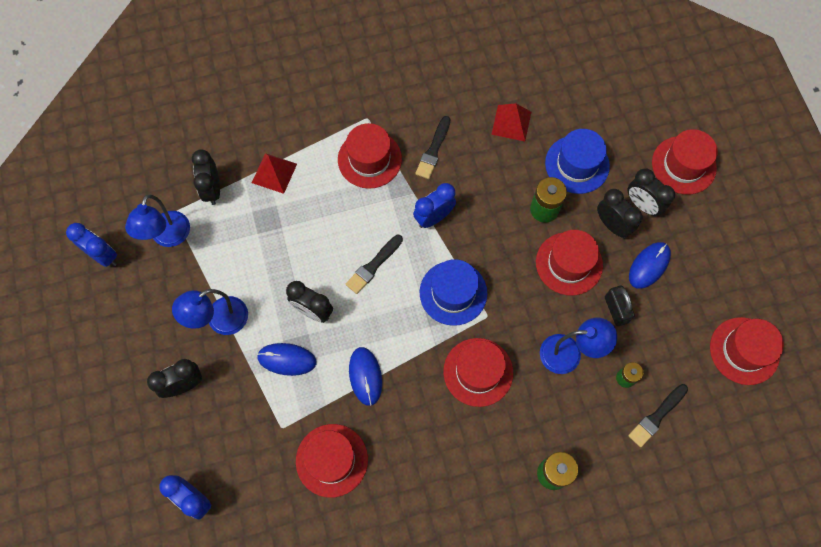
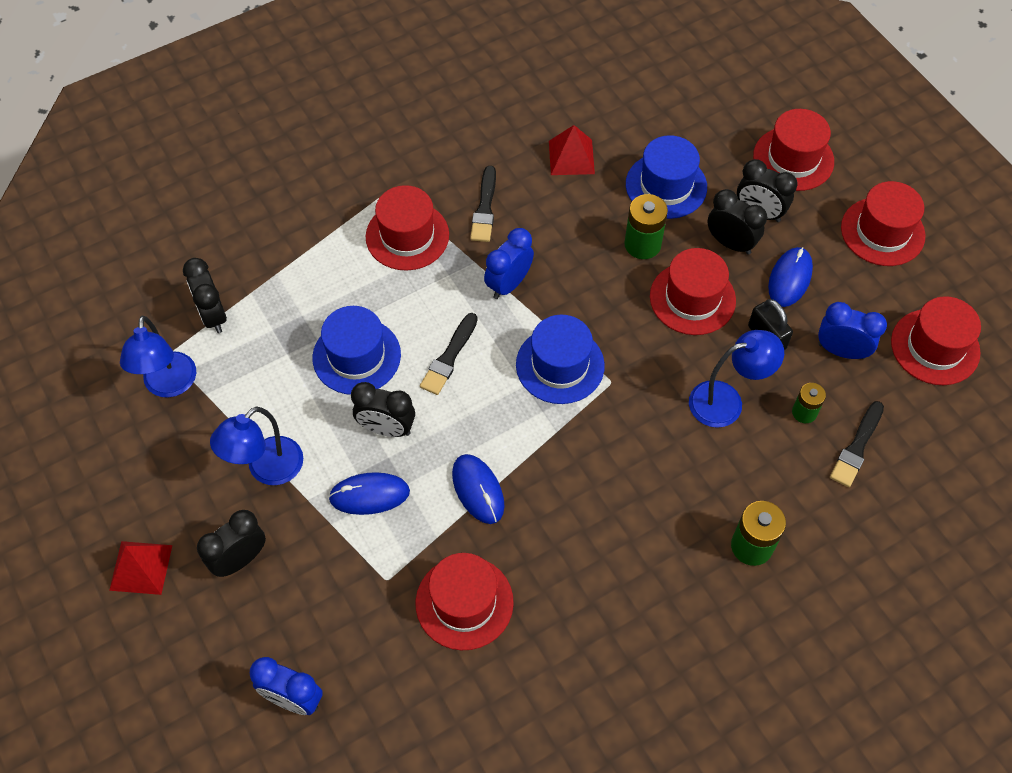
camera: 15 degrees left, 10 degrees down
(103, 255) = (86, 428): blue clock -> blue clock (841, 351)
(274, 173) = (289, 278): red pyramid -> red pyramid (141, 567)
(306, 248) = (356, 356): none -> blue hat
(478, 372) = (620, 450): red hat -> red hat (882, 232)

